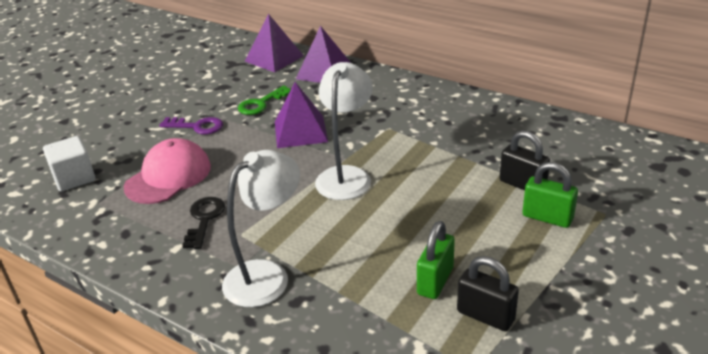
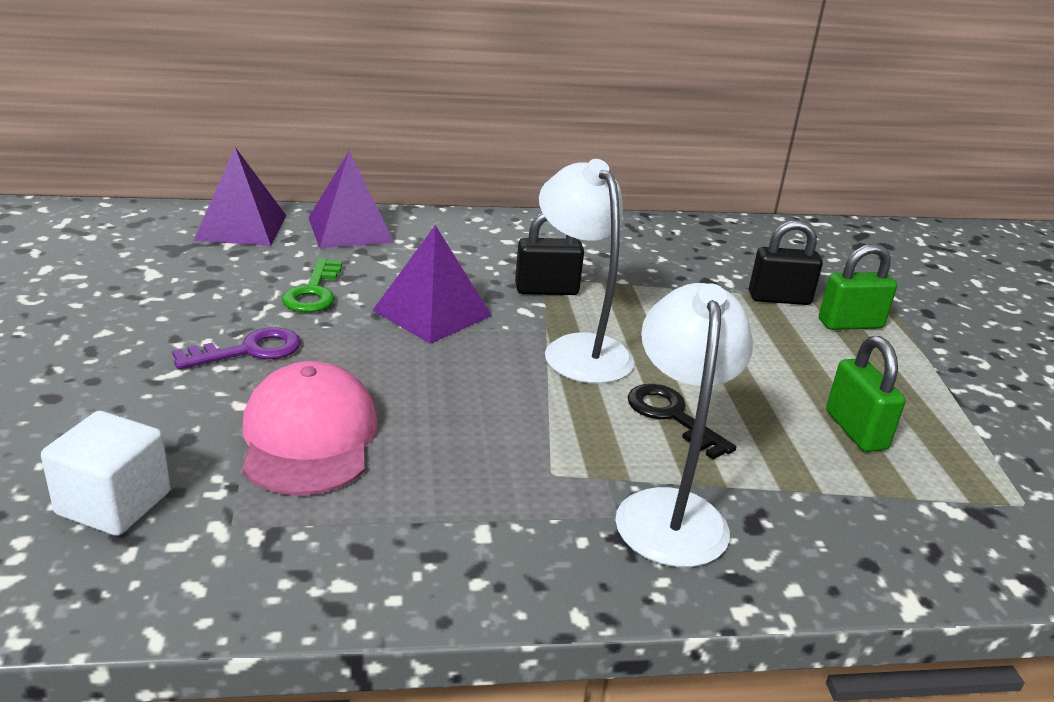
camera: 45 degrees left, 5 degrees down
(204, 219) = (466, 475): black key -> black key (671, 417)
(485, 316) = (951, 445): black padlock -> black padlock (546, 290)

